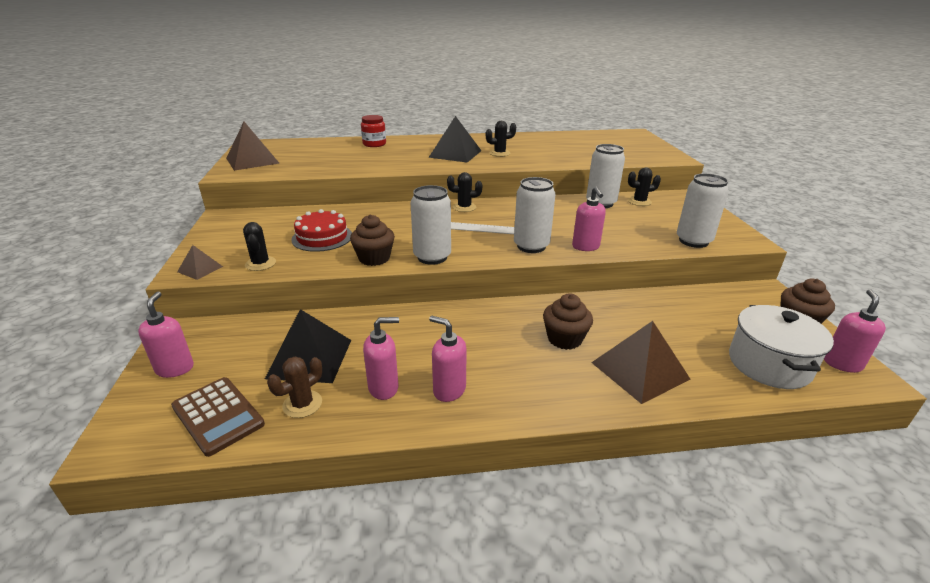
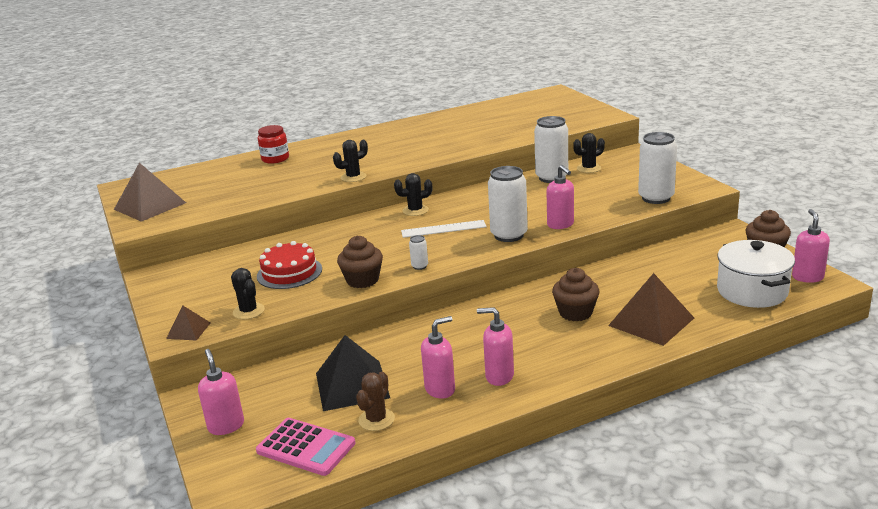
camera: 15 degrees left, 5 degrees down
(218, 415) = (306, 447): brown calculator -> pink calculator
(432, 257) = (419, 266): white can -> white can, size x0.44
(455, 154) = (378, 153): black pyramid -> none
(499, 153) = (426, 143): black cactus -> black cactus (353, 177)

